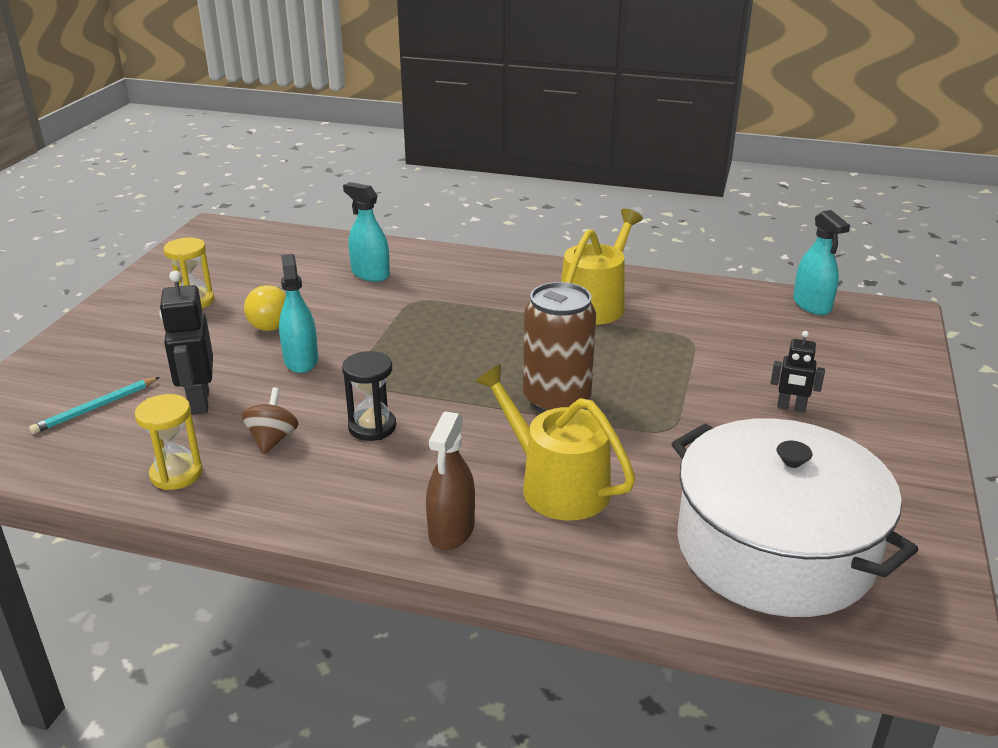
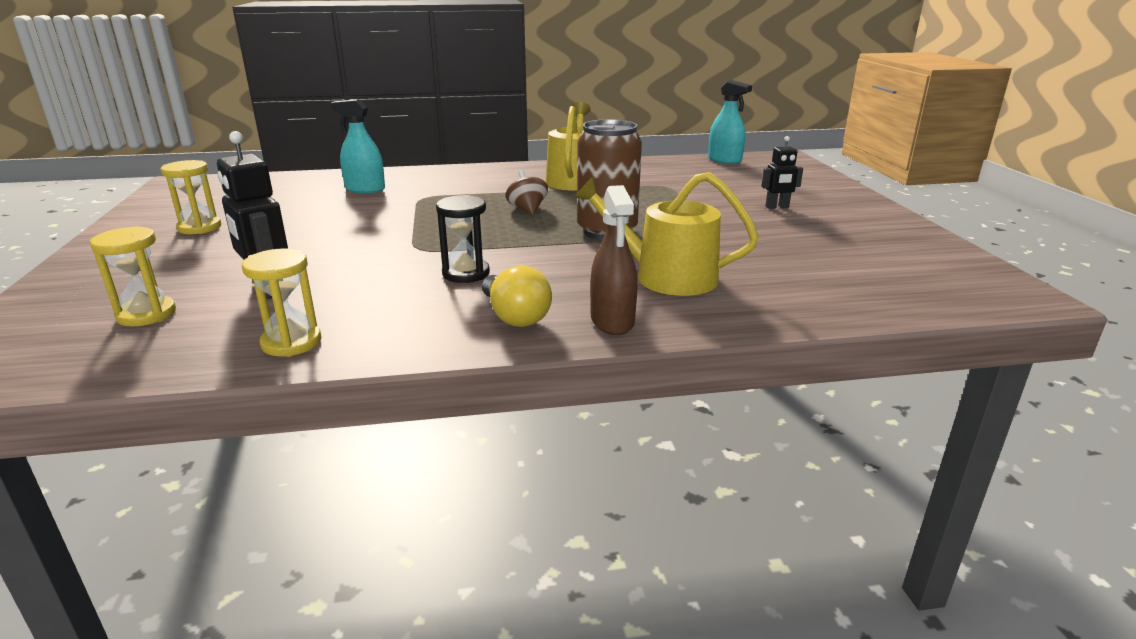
camera: 25 degrees left, 5 degrees down
(95, 408) = (146, 314): turquoise pencil -> yellow hourglass
(271, 322) = (296, 228): yellow light bulb -> yellow light bulb (515, 316)
(272, 439) = (375, 299): brown spinning top -> brown spinning top (527, 210)
(301, 361) = (351, 246): turquoise spray bottle -> none
(774, 549) = (865, 277): white pot -> none

